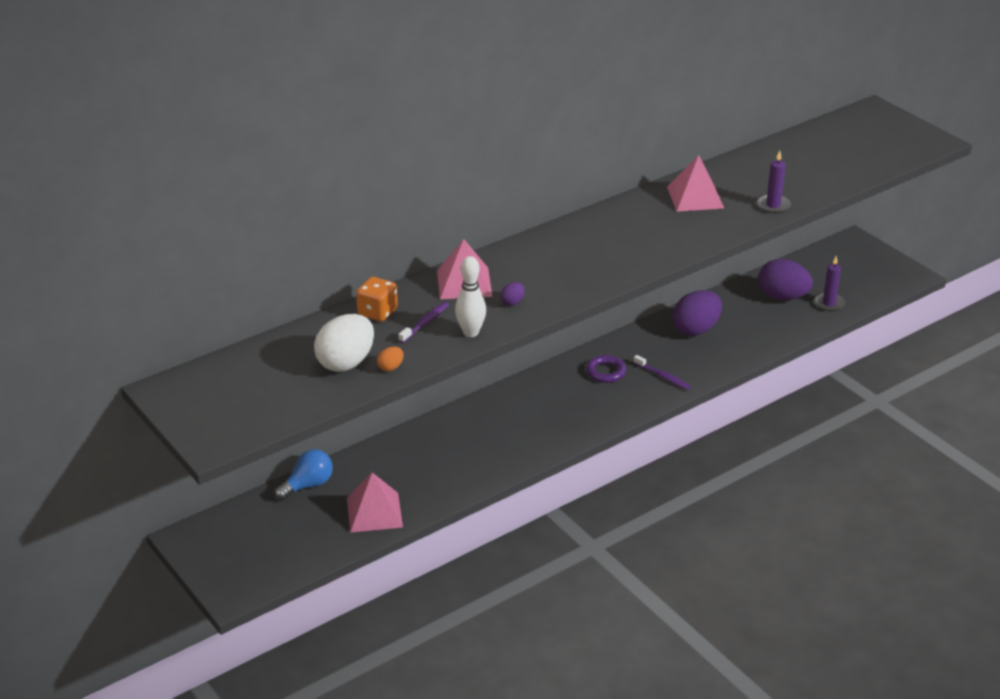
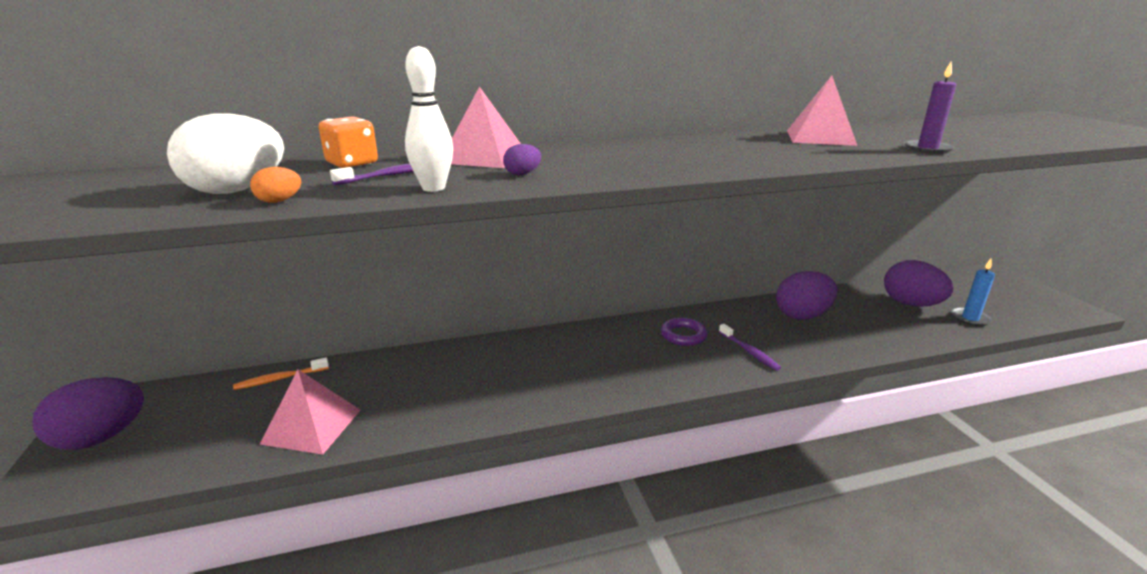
camera: 20 degrees right, 10 degrees down
(227, 557) = (101, 438): none -> purple egg
(308, 485) = (280, 379): blue light bulb -> orange toothbrush
(829, 303) = (970, 318): purple candle -> blue candle

